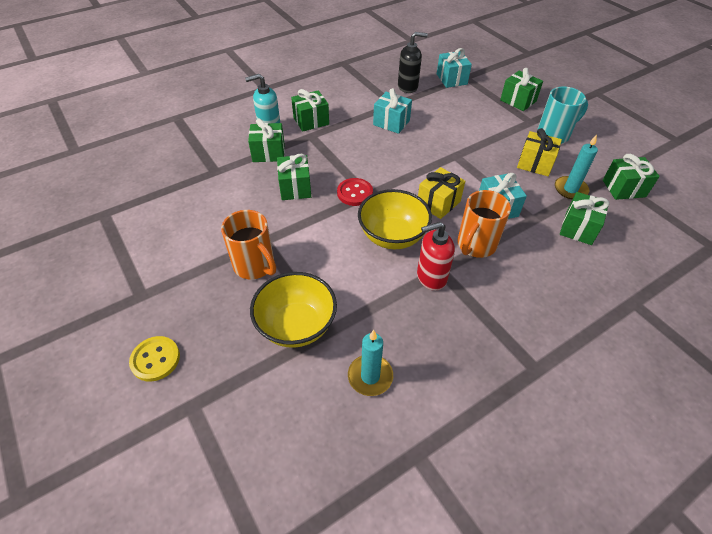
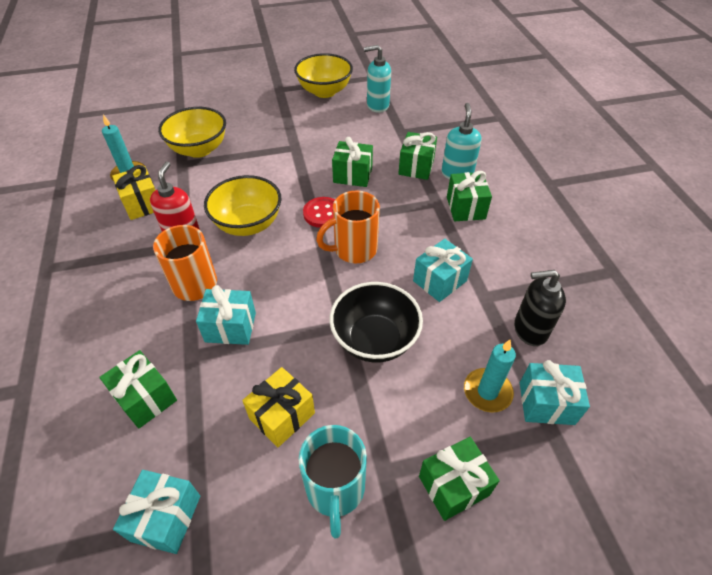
camera: 110 degrees right, 0 degrees up
(142, 248) = (324, 91): none -> yellow bowl
(155, 359) = (222, 92): yellow button -> none
(168, 197) = (377, 105): none -> turquoise soap dispenser
(255, 266) = (270, 139): orange mug -> orange mug (354, 250)
(408, 87) = (529, 330): black soap dispenser -> black soap dispenser turned 75 degrees clockwise
(438, 203) = (270, 275): yellow gift -> yellow gift (142, 204)
(457, 140) = (374, 340): none -> black bowl
(570, 189) = (210, 433): turquoise candle -> turquoise candle (487, 391)
(623, 188) = (166, 518): green gift -> turquoise gift

